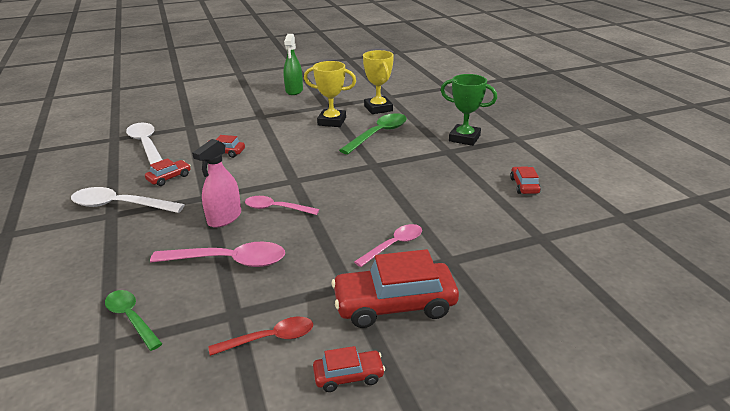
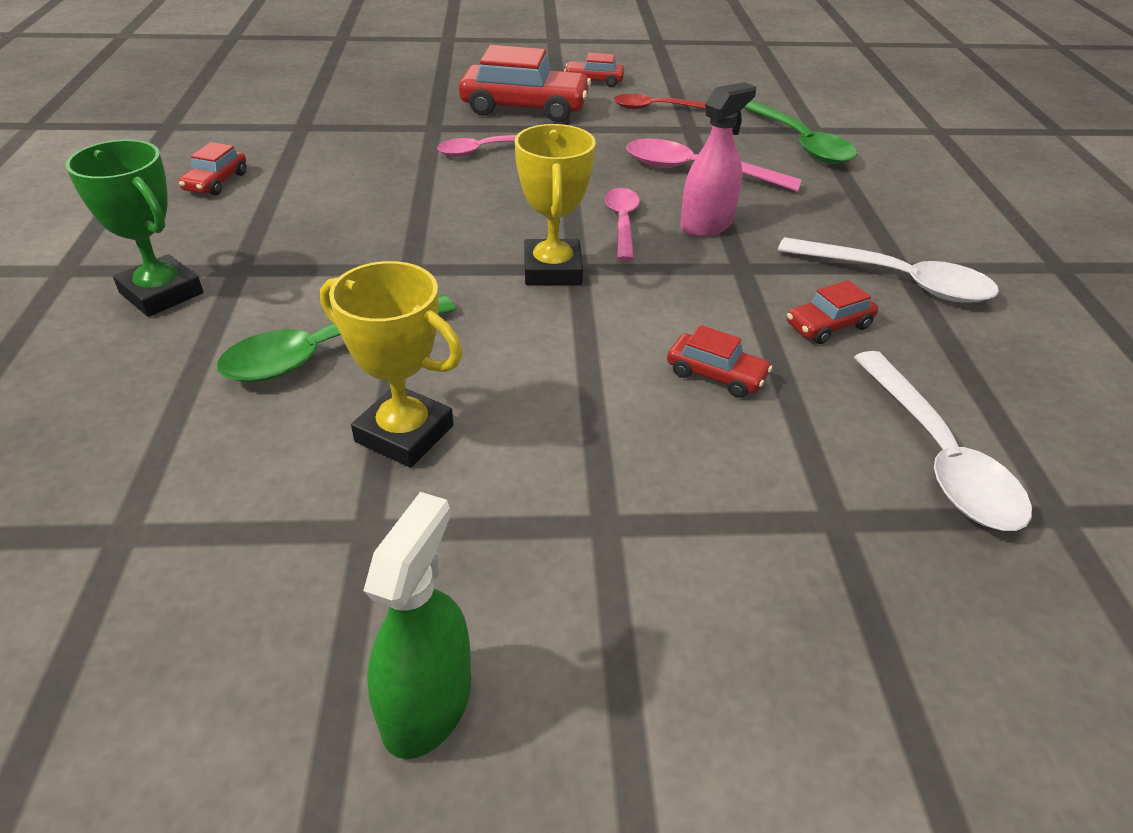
camera: 165 degrees left, 10 degrees up
(131, 318) = (799, 142): green spoon -> green spoon, size x1.54
(276, 208) = (622, 223): pink spoon -> pink spoon turned 120 degrees counterclockwise
(378, 108) = (226, 465): yellow trophy -> yellow trophy (552, 270)

